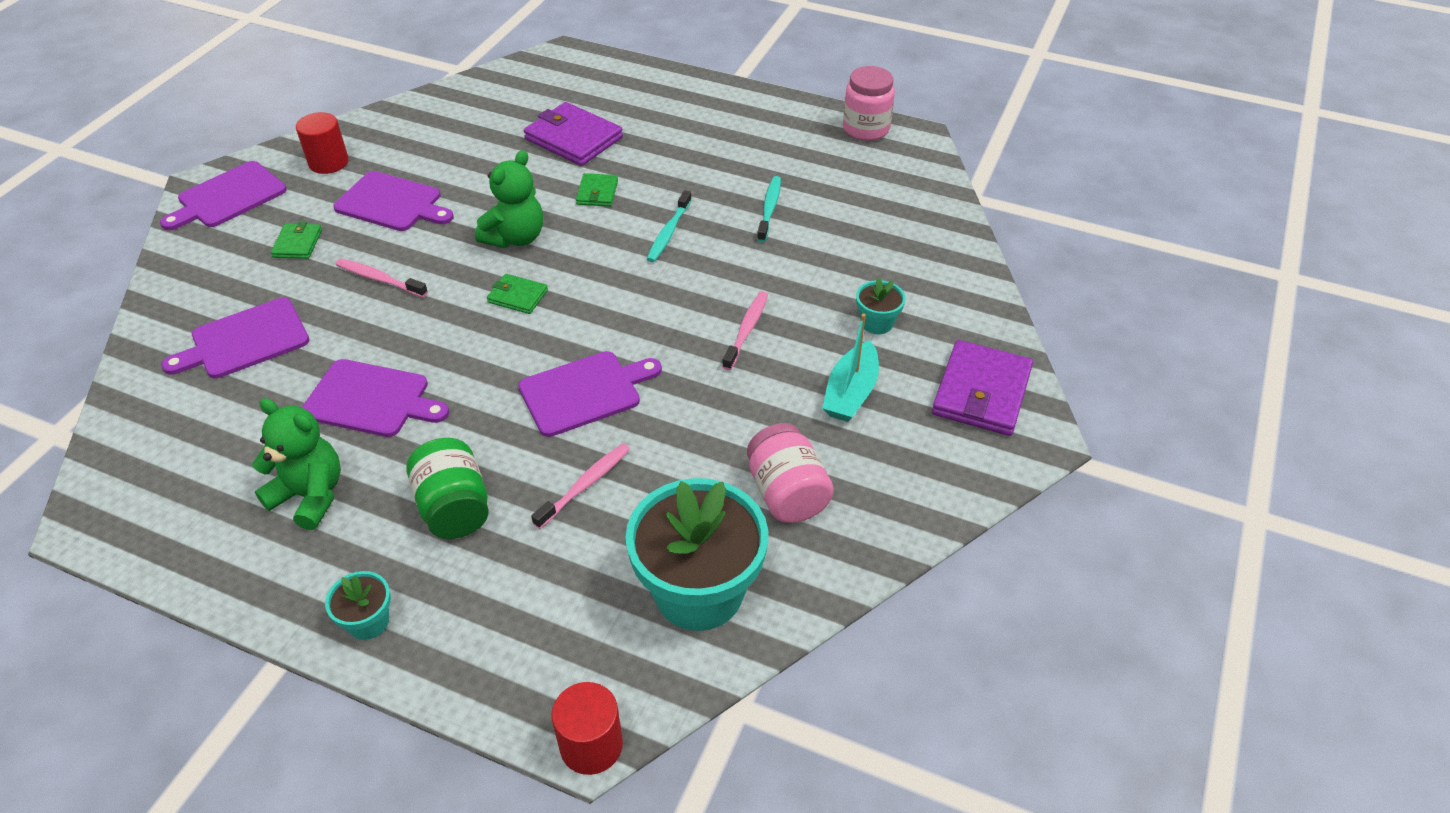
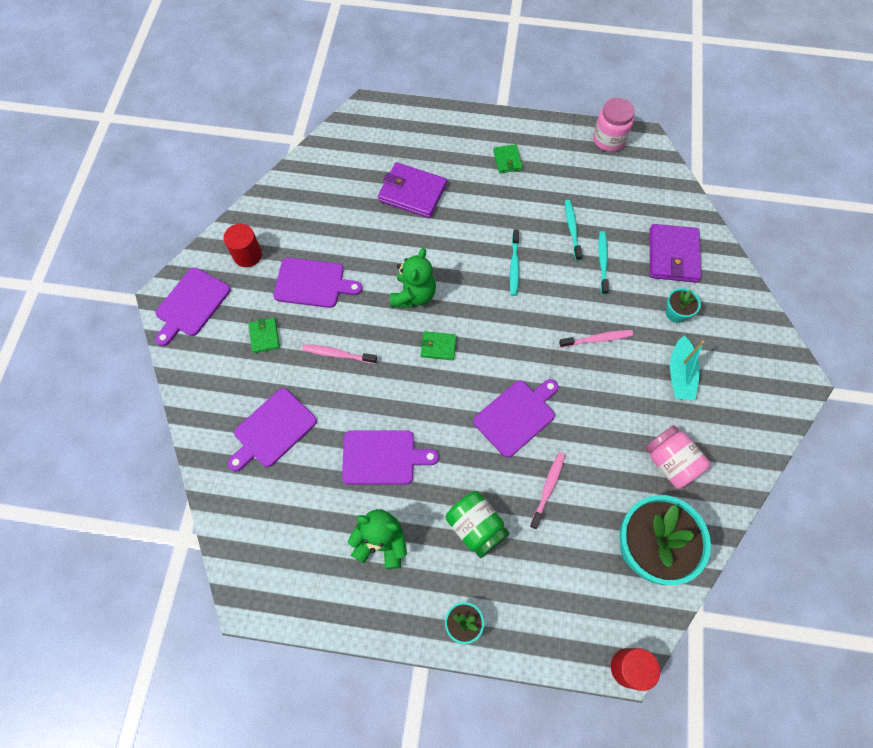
camera: 15 degrees left, 20 degrees up
(597, 192) = (451, 240): green wallet -> green wallet (507, 160)
(746, 330) = (597, 339): pink toothbrush -> pink toothbrush turned 75 degrees clockwise
(795, 249) = (602, 262): none -> turquoise toothbrush
(981, 392) = (757, 354): purple wallet -> purple wallet (673, 255)

